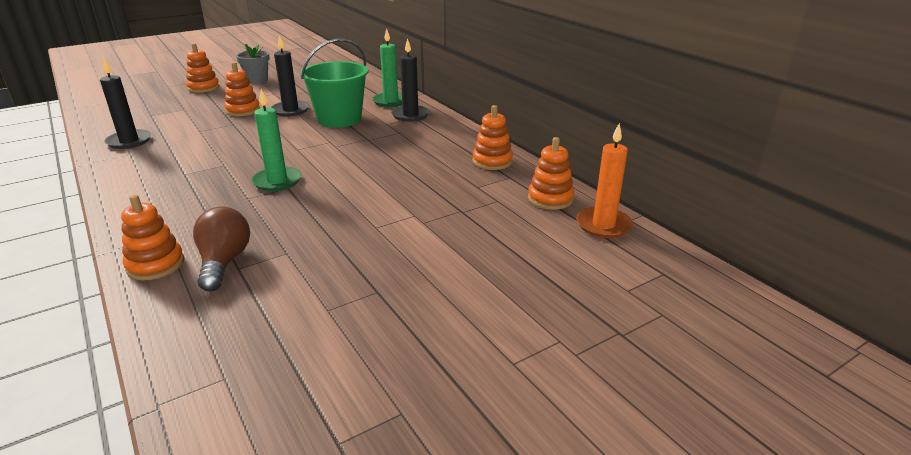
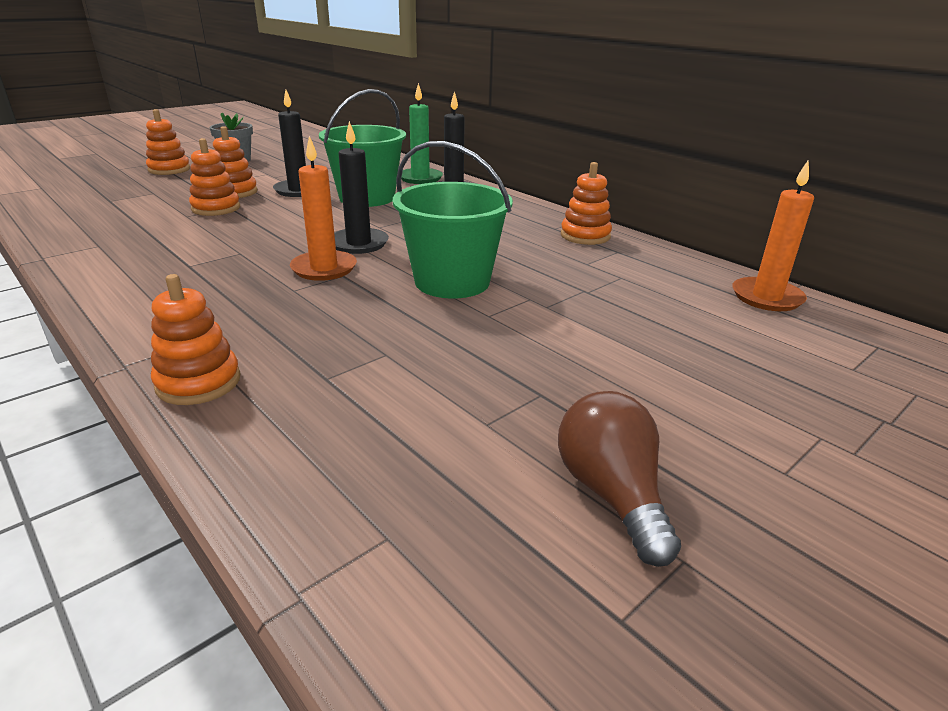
camera: 10 degrees left, 0 degrees up
(129, 141) = (90, 230): black candle -> black candle (359, 244)
(224, 262) = (301, 372): brown light bulb -> brown light bulb (611, 494)
(277, 181) = (324, 268): green candle -> orange candle
(364, 197) = (452, 281): none -> green bucket
(550, 199) = (683, 272): orange stacking toy -> orange stacking toy (216, 208)

